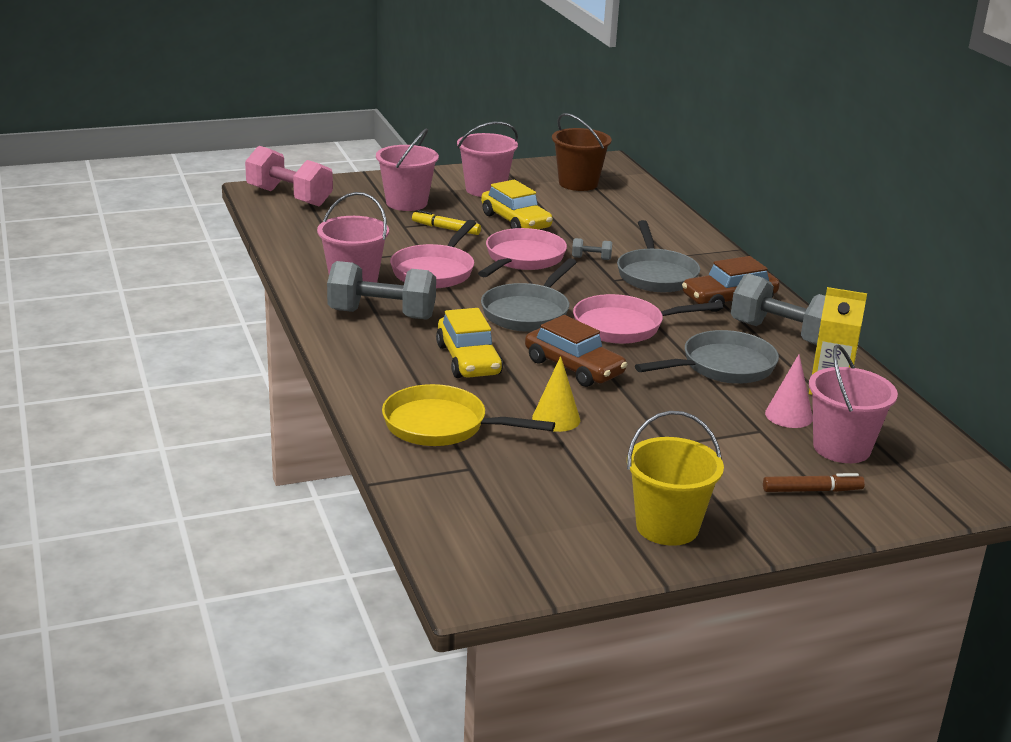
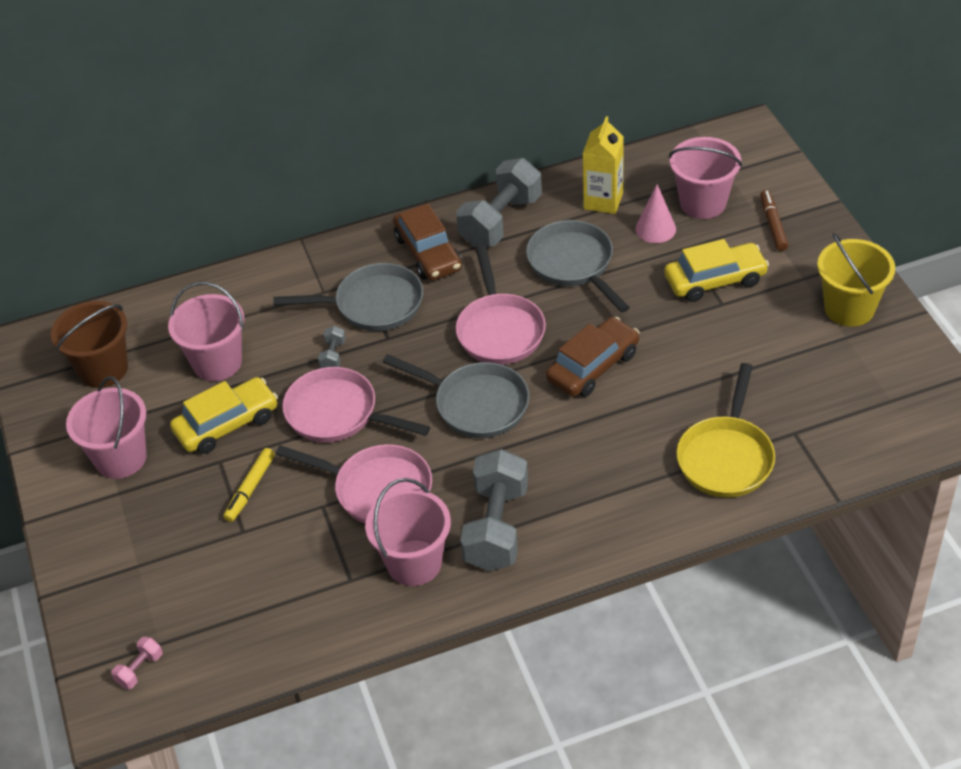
camera: 85 degrees left, 20 degrees up
(289, 197) = (140, 669): pink dumbbell -> pink dumbbell, size x0.42
(406, 203) = (165, 536): pink bucket -> pink bucket (217, 362)
(468, 360) = (591, 446): yellow car -> yellow car (715, 280)
(556, 419) = (695, 377): yellow cone -> none

